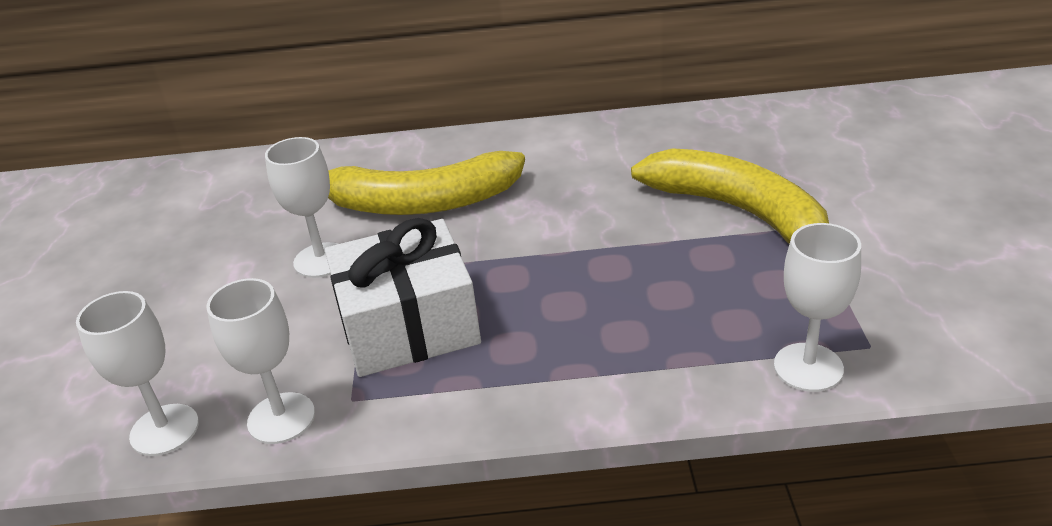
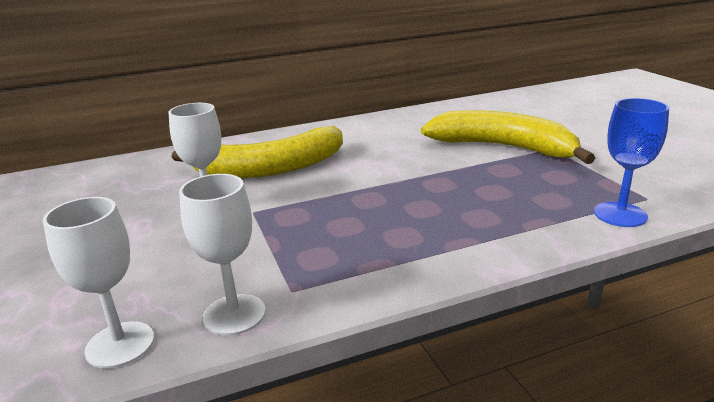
camera: 20 degrees left, 10 degrees down
(408, 325) = (309, 237): white gift -> none
(808, 367) = (620, 214): white goblet -> blue goblet

